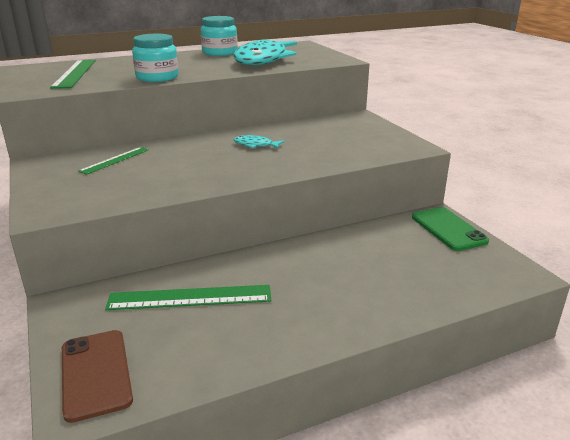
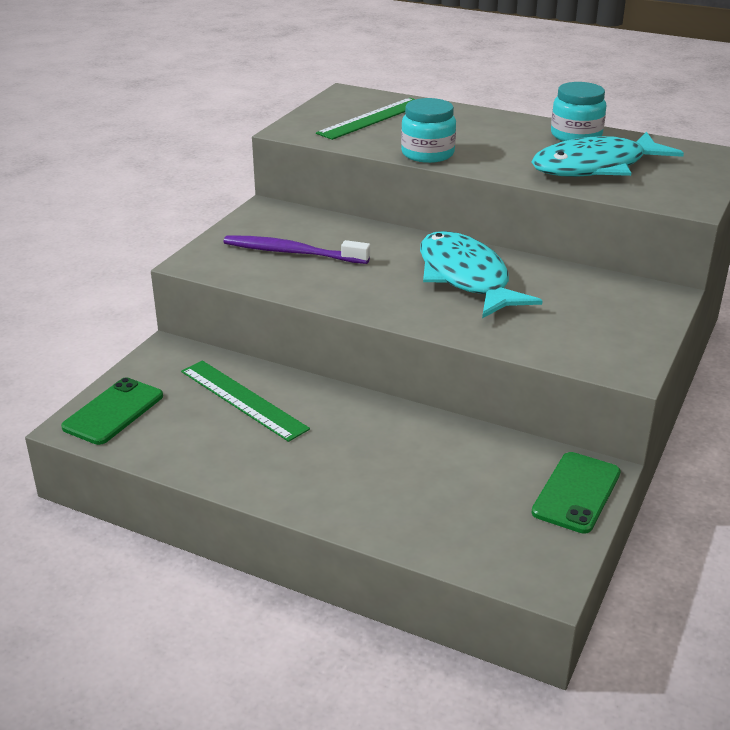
camera: 50 degrees right, 5 degrees up
(96, 373) = (113, 411): brown phone -> green phone
(115, 160) = (320, 234): green ruler -> none
(115, 176) = (292, 252): none -> purple toothbrush
(255, 145) = (466, 278): turquoise fish -> turquoise fish, size x2.47

